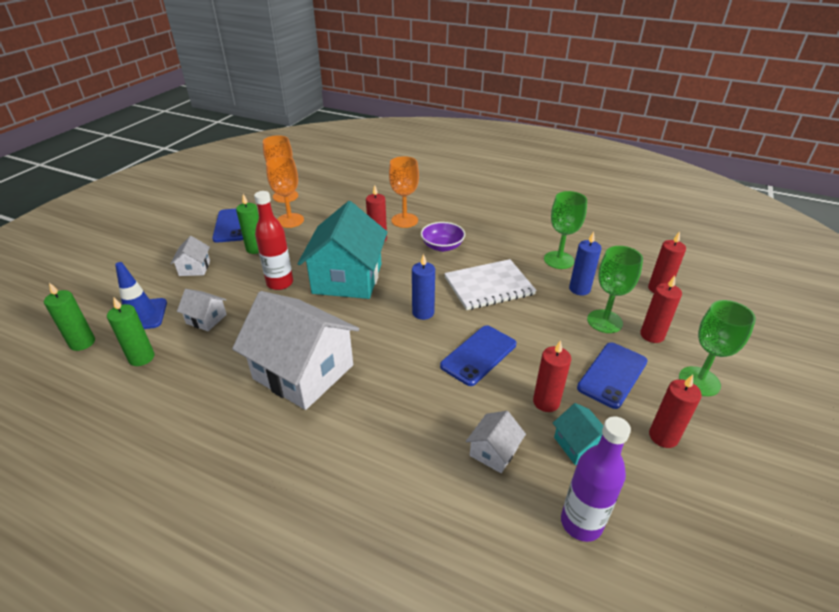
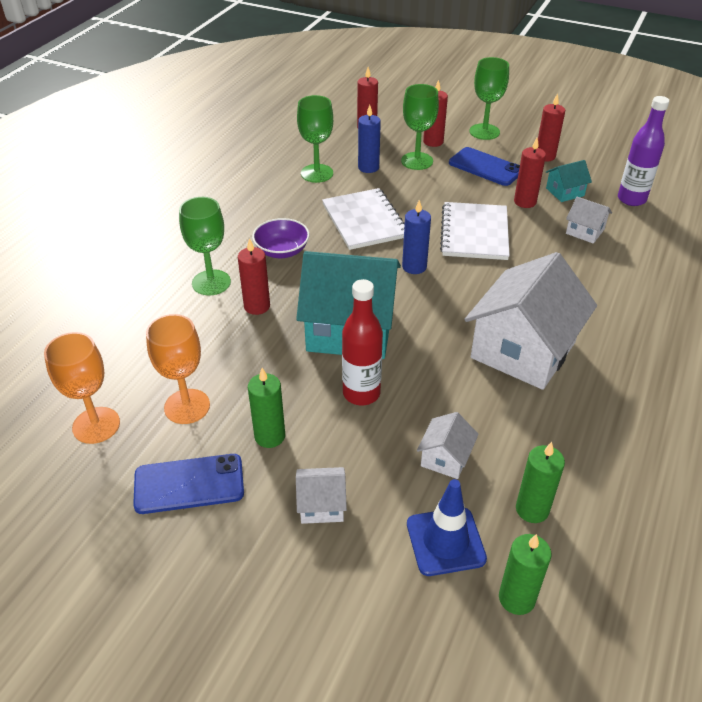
camera: 90 degrees left, 5 degrees up
(404, 220) = (211, 282): orange goblet -> green goblet
(478, 355) = (474, 233): blue phone -> white notebook

